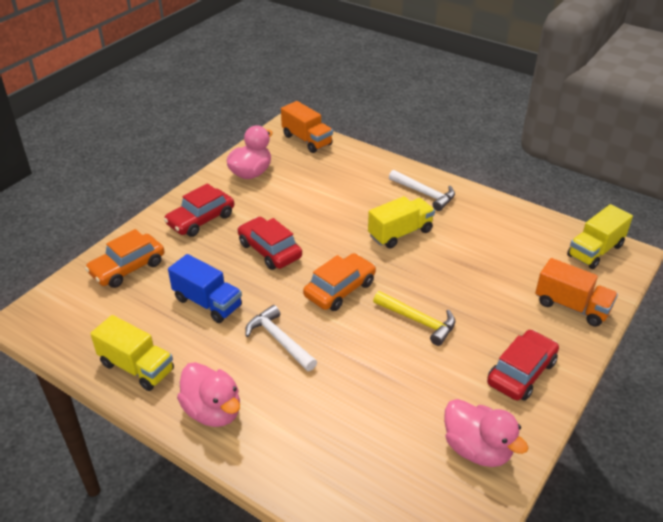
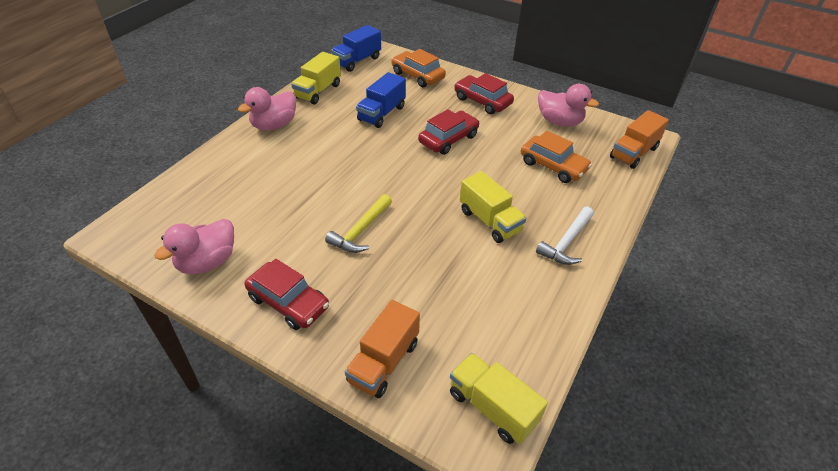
camera: 85 degrees right, 5 degrees up
(66, 326) = (357, 61): none -> blue truck
(279, 340) = (340, 150): white hammer -> none
(340, 289) = (401, 181): orange car -> orange car (553, 166)

